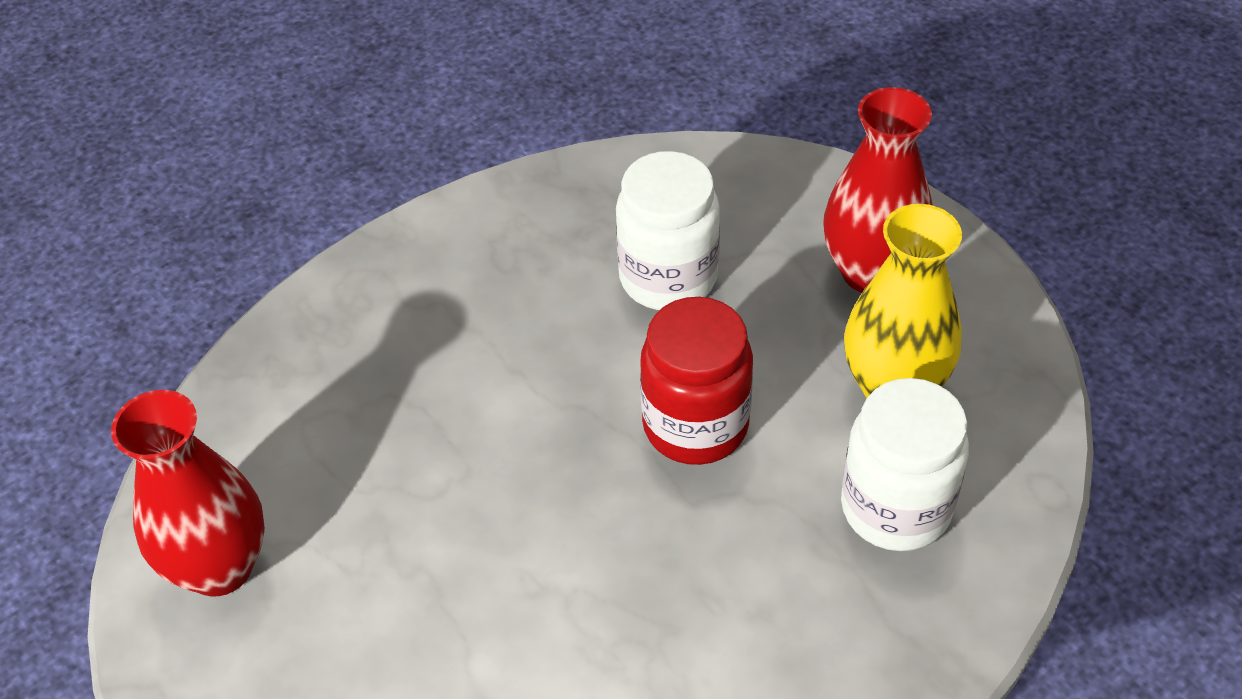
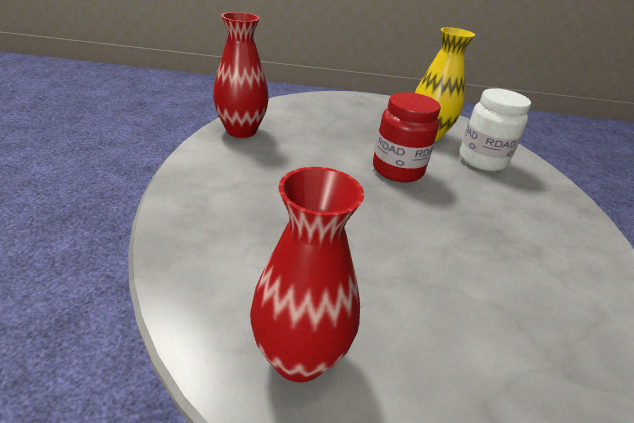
camera: 55 degrees left, 15 degrees down
(668, 278) = (317, 137): white jar -> none
(870, 272) = (373, 113): red vase -> red vase (241, 131)

